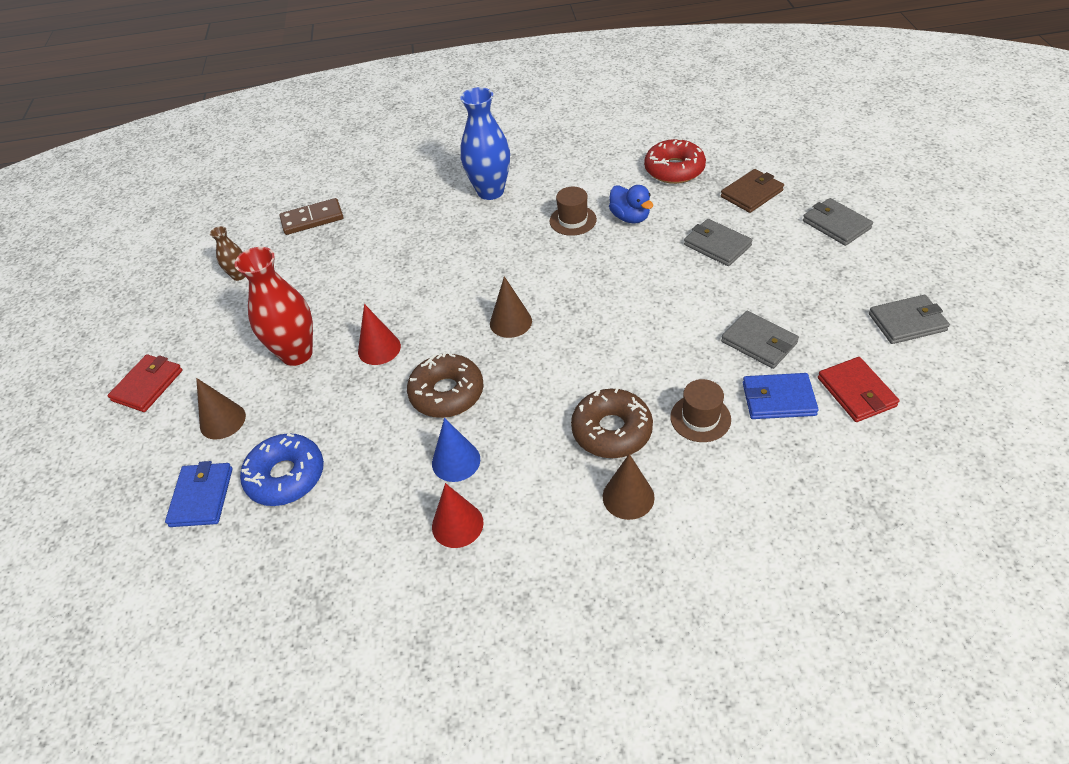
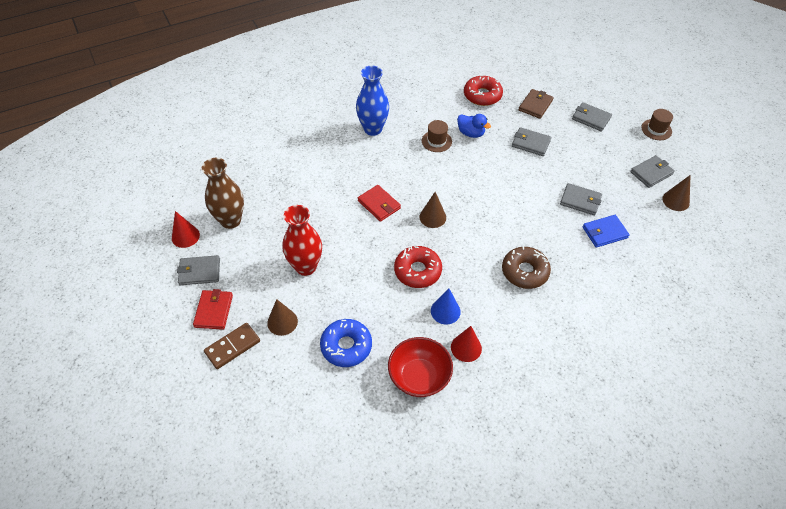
camera: 25 degrees left, 5 degrees up
(162, 332) = (199, 272): none -> grey wallet
(201, 497) = (299, 373): blue wallet -> none
(239, 275) = (231, 220): brown vase -> brown vase, size x1.99
(312, 219) = (259, 169): brown domino -> brown domino (232, 347)
(362, 550) = (419, 377): none -> red bowl
(379, 348) = (359, 252): red cone -> red cone (185, 236)
(447, 393) = (417, 271): brown donut -> red donut
(628, 497) = (551, 307): brown cone -> brown cone (675, 200)
(700, 418) = (569, 253): brown hat -> brown hat (656, 129)
(856, 392) = (642, 219): red wallet -> red wallet (379, 204)

